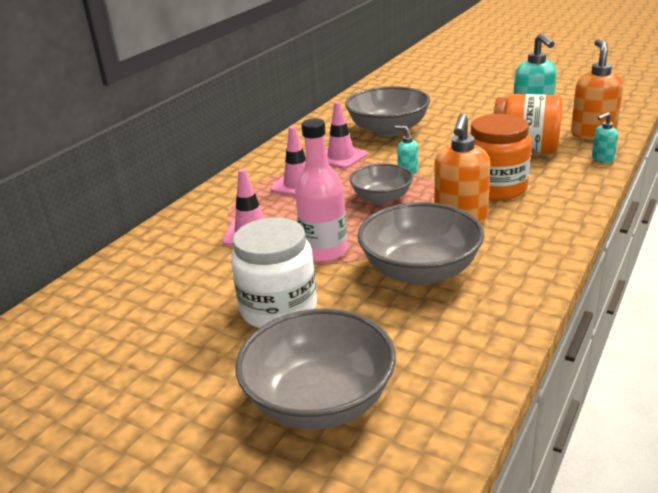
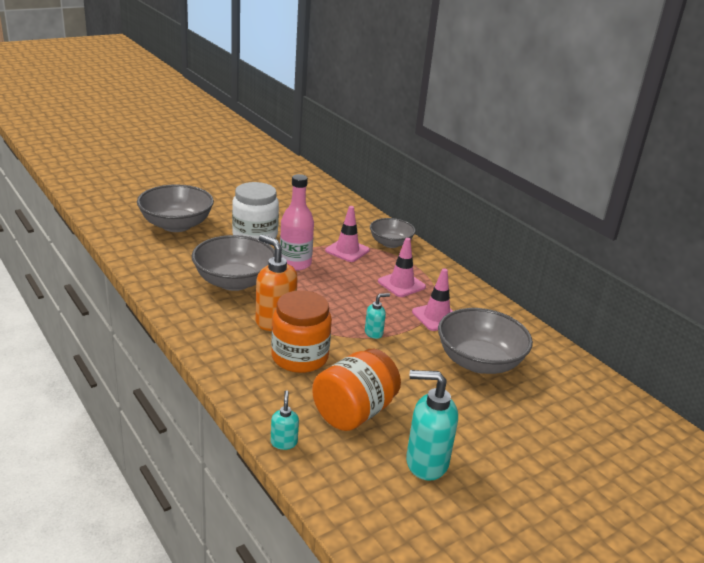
camera: 110 degrees right, 0 degrees up
(382, 198) = (341, 306): grey bowl -> grey bowl (390, 243)
(592, 134) = (344, 477): orange soap dispenser -> none

